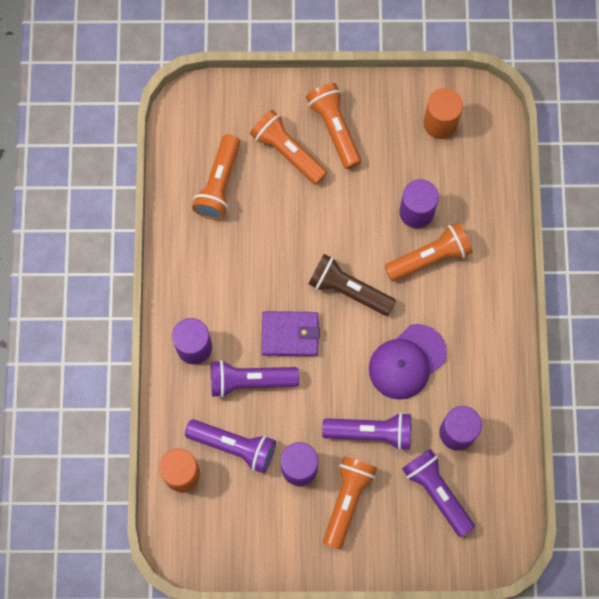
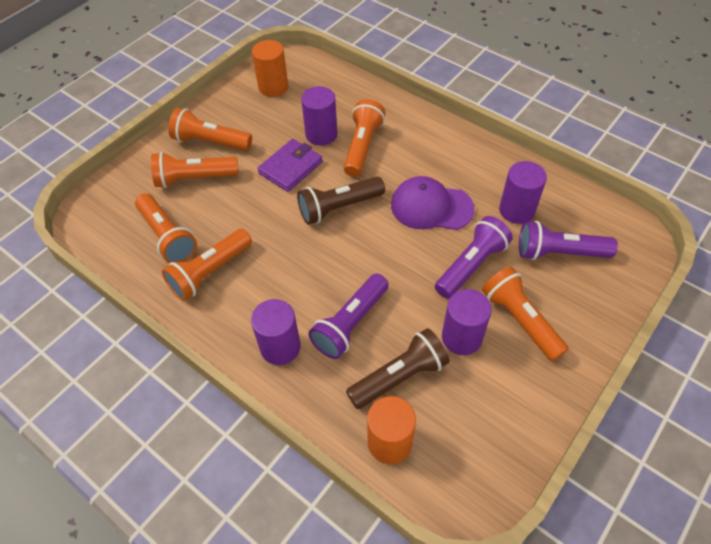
camera: 50 degrees left, 20 degrees down
(214, 244) = (210, 272): none -> orange flashlight
(234, 446) = (399, 376): purple flashlight -> brown flashlight
(290, 334) = (337, 268): purple wallet -> purple wallet (290, 167)
(407, 362) = (431, 207): purple cap -> purple cap turned 105 degrees clockwise

